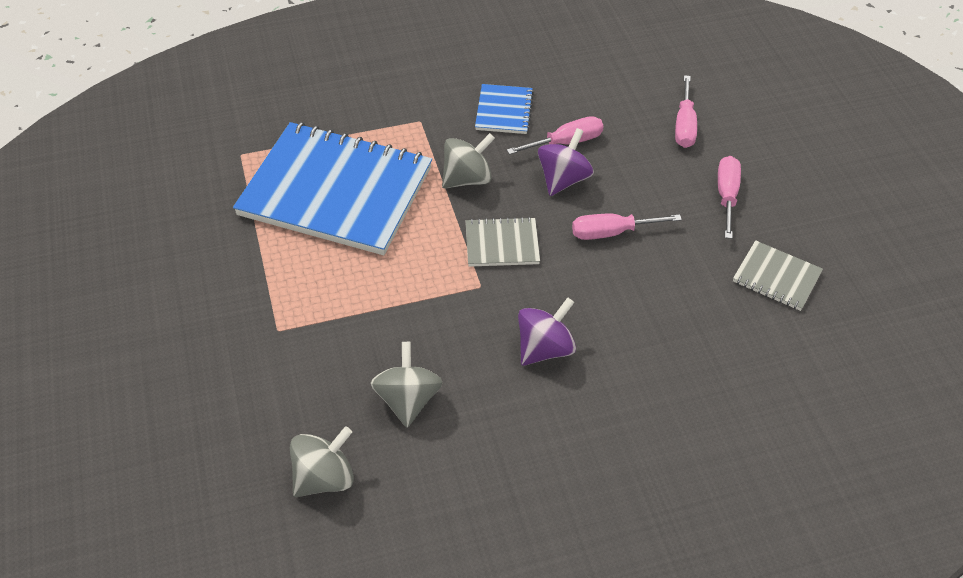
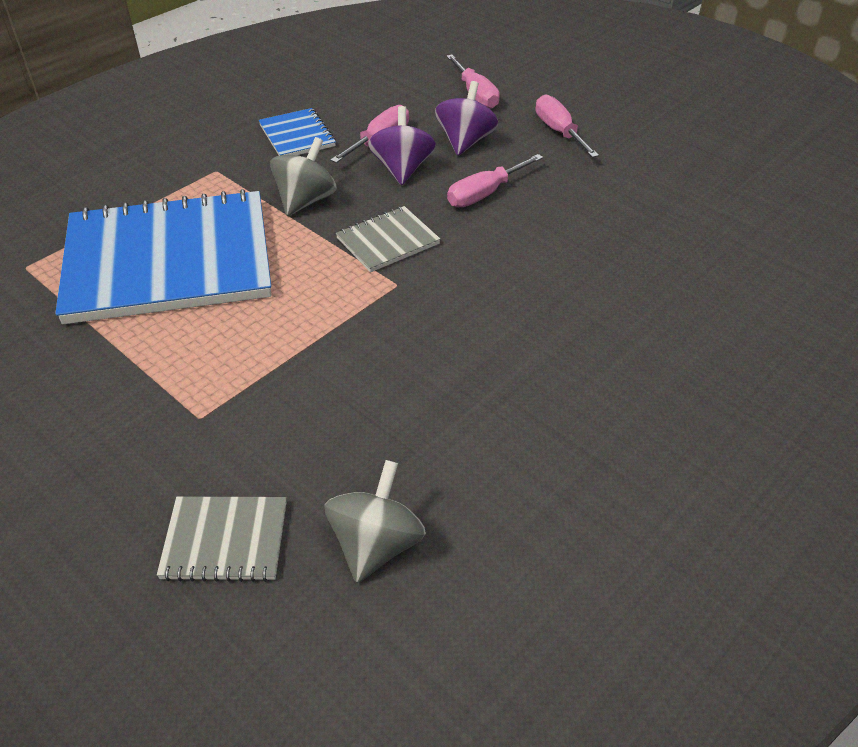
camera: 30 degrees left, 5 degrees down
(407, 400) = (407, 420): grey spinning top -> none
(544, 349) = (508, 312): purple spinning top -> purple spinning top (465, 142)
(776, 277) = (656, 175): grey notebook -> grey notebook (225, 540)

